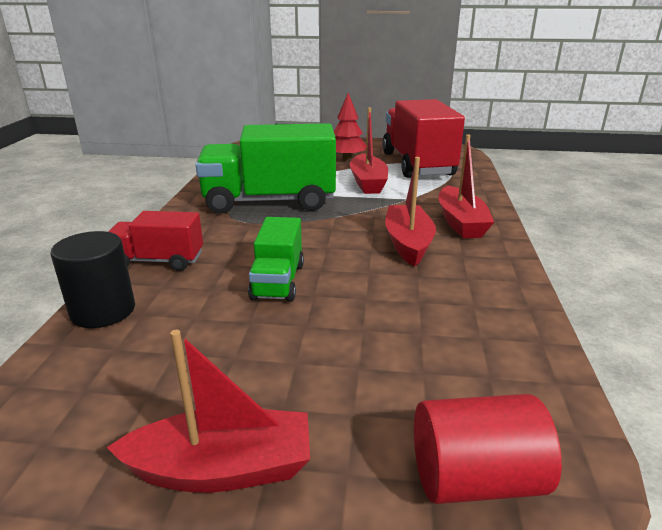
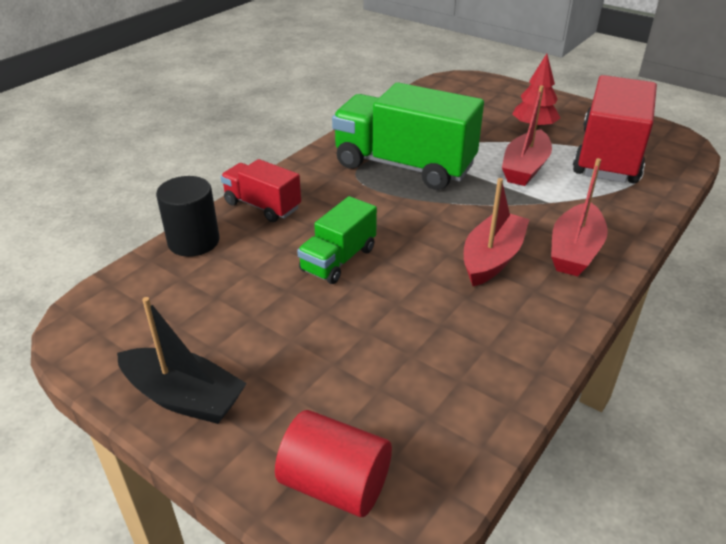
camera: 30 degrees right, 10 degrees up
(222, 469) = (184, 397): red boat -> black boat

